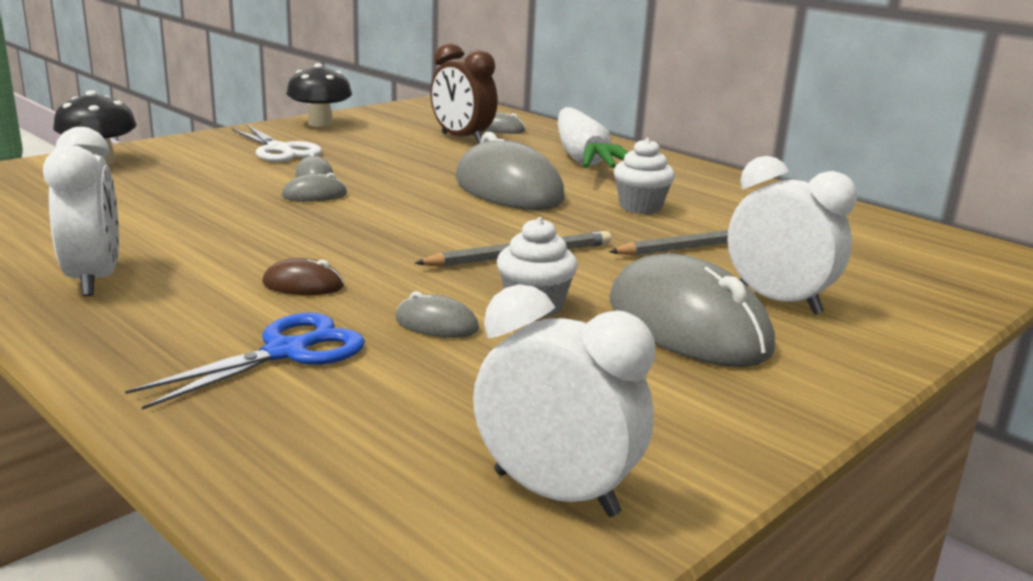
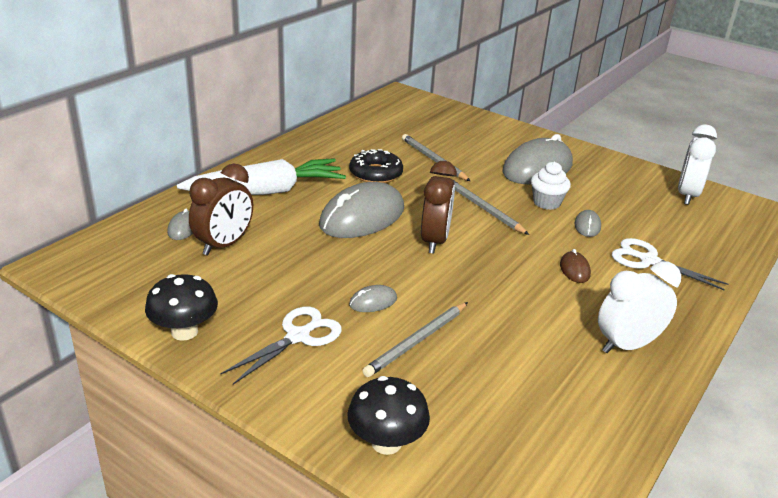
camera: 100 degrees left, 10 degrees up
(226, 185) = (417, 341): none -> grey pencil
(286, 352) = (648, 261): blue scissors -> white scissors
(314, 195) = (419, 293): grey mouse -> none
(431, 215) = (434, 241): none -> brown clock
(640, 207) = (376, 173): white cupcake -> black donut
(777, 301) = (495, 148): white clock -> none

